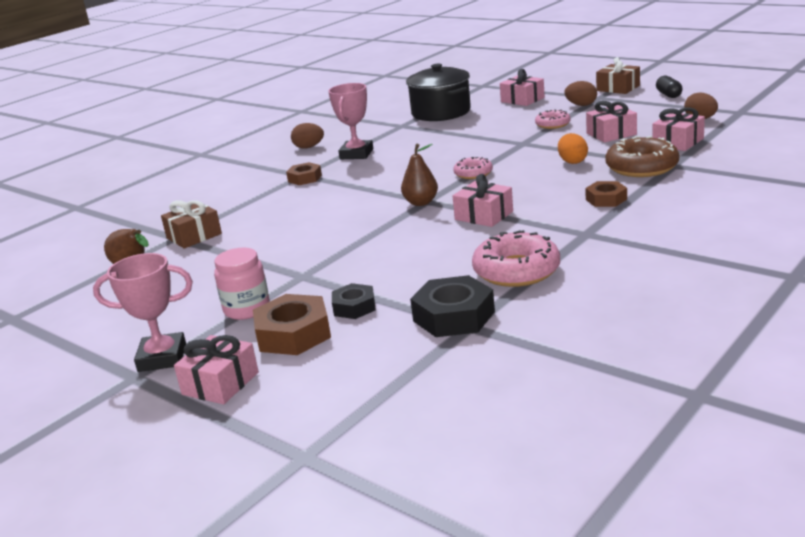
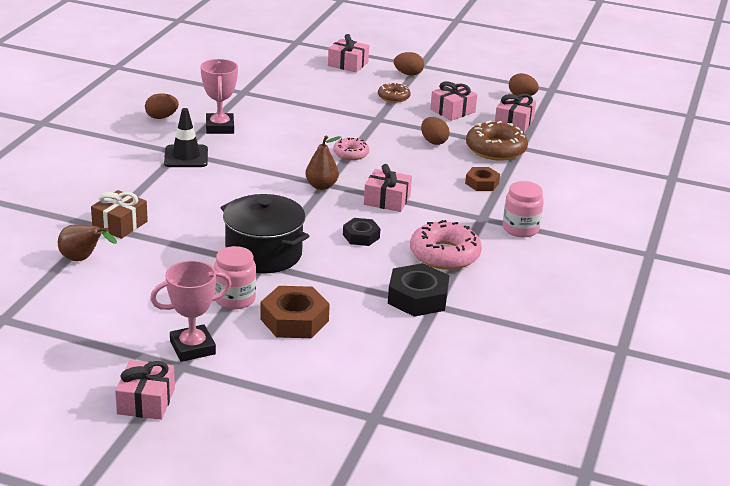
camera: 25 degrees left, 5 degrees up
(220, 383) = (263, 366): pink gift -> pink gift (146, 401)
(305, 178) = (186, 157): brown nut -> black traffic cone
(354, 307) = (330, 293): black nut -> black nut (361, 236)
(441, 112) = (274, 76): black pot -> black pot (263, 254)
(552, 124) = (393, 97): pink donut -> brown donut
(572, 161) = (433, 142): orange egg -> brown egg
(618, 88) = (432, 54): brown gift -> none
(628, 245) = (520, 229): none -> pink jar
(668, 95) = (482, 65): black capsule -> none

